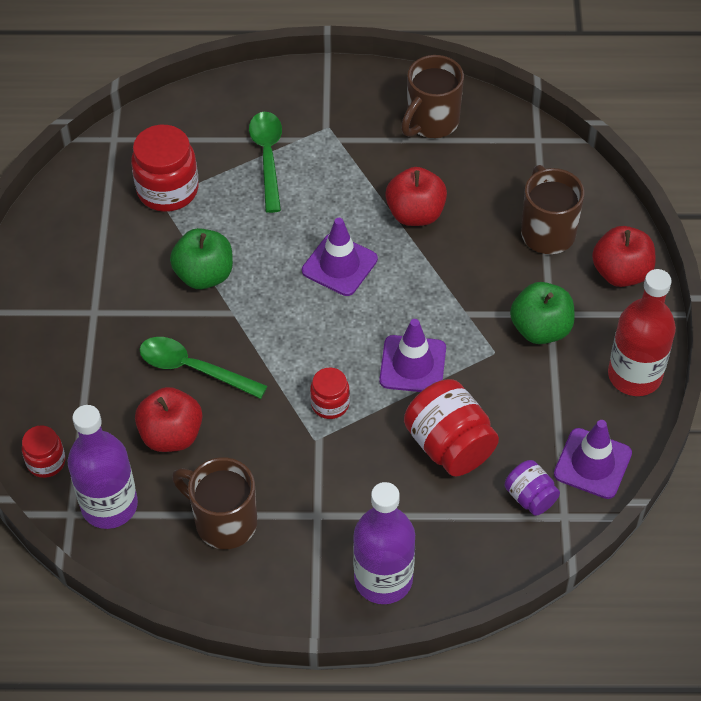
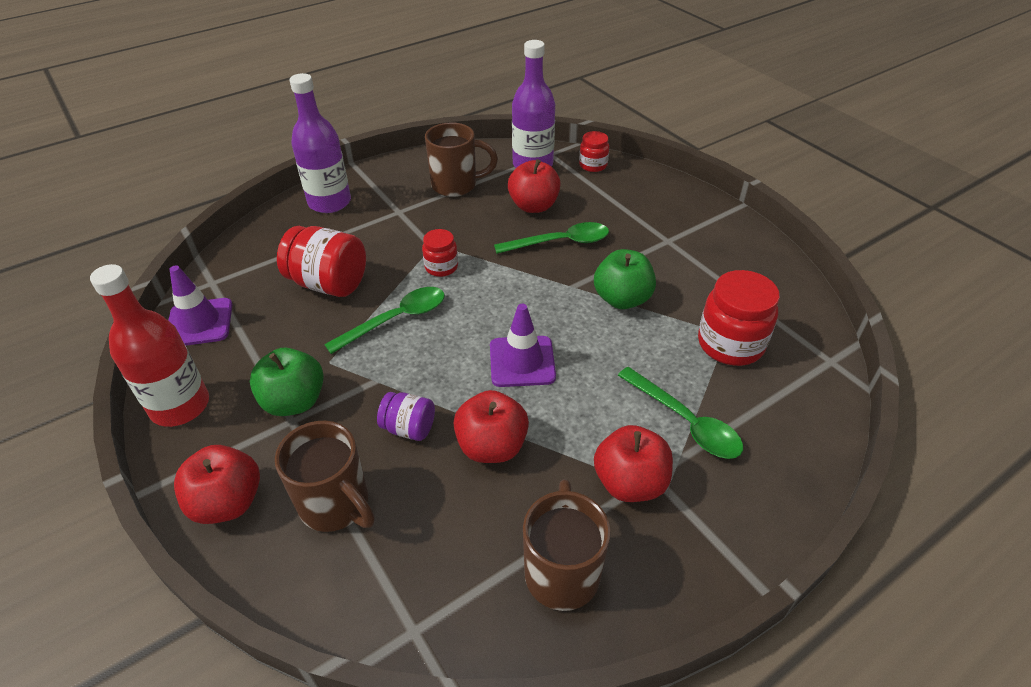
camera: 145 degrees right, 10 degrees down
(345, 143) = (630, 483): none -> red apple
(412, 364) = (396, 320): purple traffic cone -> green spoon
(530, 497) = (245, 281): purple jar -> purple jar (409, 428)

